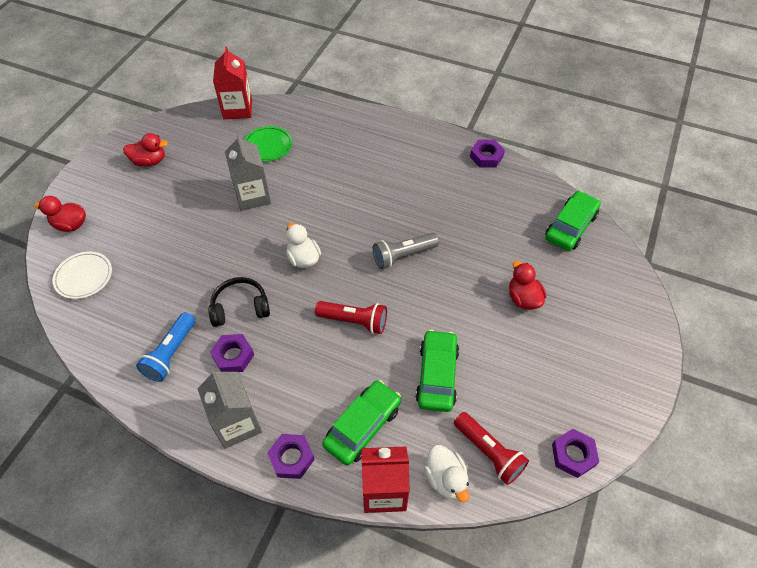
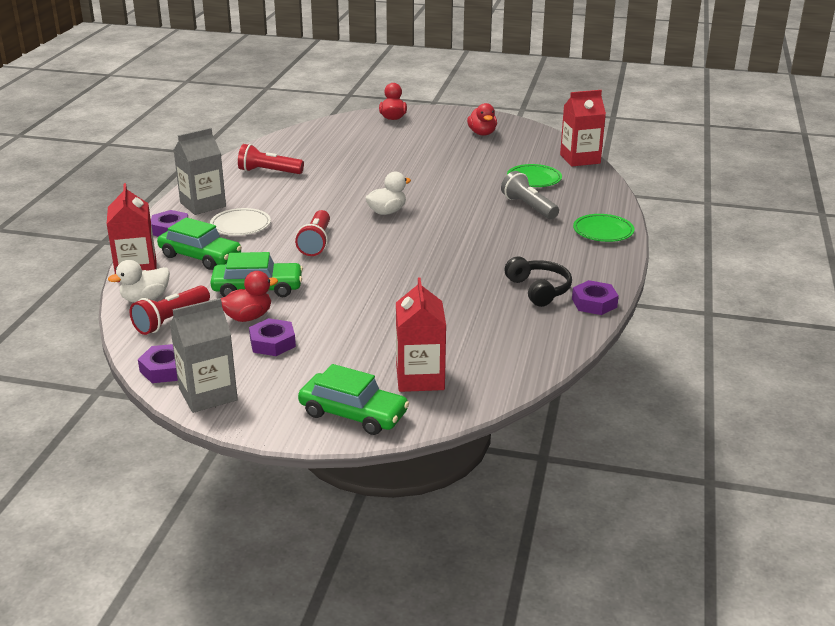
camera: 80 degrees right, 25 degrees down
(84, 277) = (339, 131): white plate -> white plate (240, 225)
(171, 353) = (268, 172): blue flashlight -> red flashlight
(233, 356) = (269, 195): purple nut -> purple nut (272, 343)
(240, 307) = (321, 191): black headphones -> black headphones (539, 290)
(253, 196) = (459, 180): grey carton -> grey carton (208, 394)
(377, 127) = (603, 231): none -> green plate
(403, 256) = (408, 261): grey flashlight -> grey flashlight (528, 207)
(523, 298) = (367, 335): red duck -> red duck (248, 317)
(570, 226) = (496, 367): green car -> green car (353, 413)
(584, 273) = (420, 378): none -> red carton

